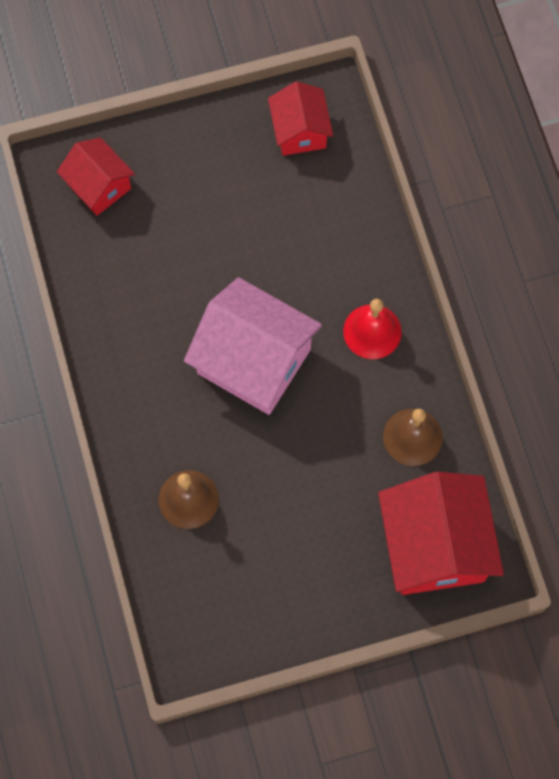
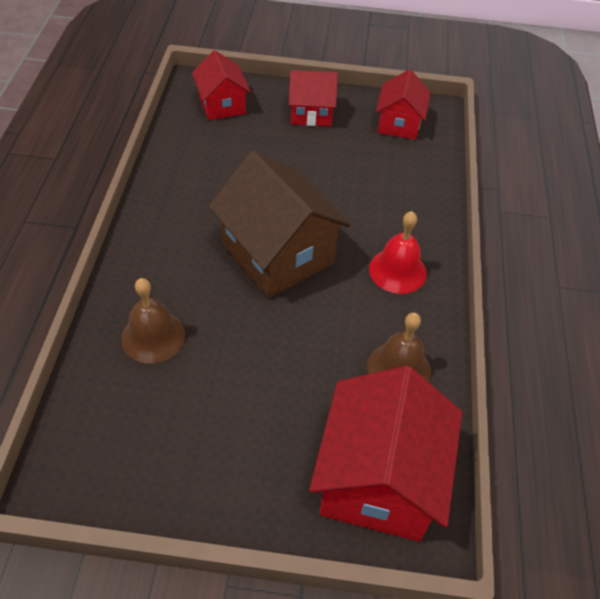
camera: 20 degrees right, 20 degrees down
(200, 156) = (311, 113): none -> red house
(254, 361) = (278, 254): pink house -> brown house

